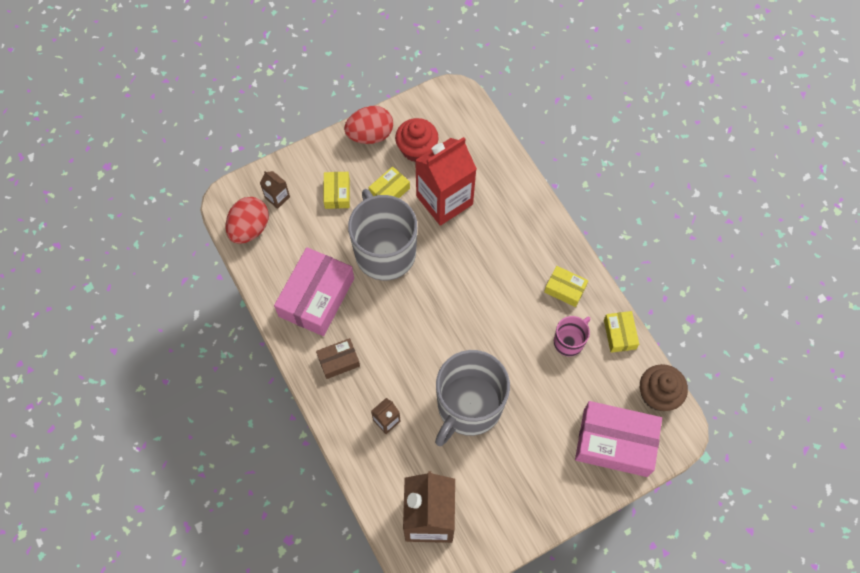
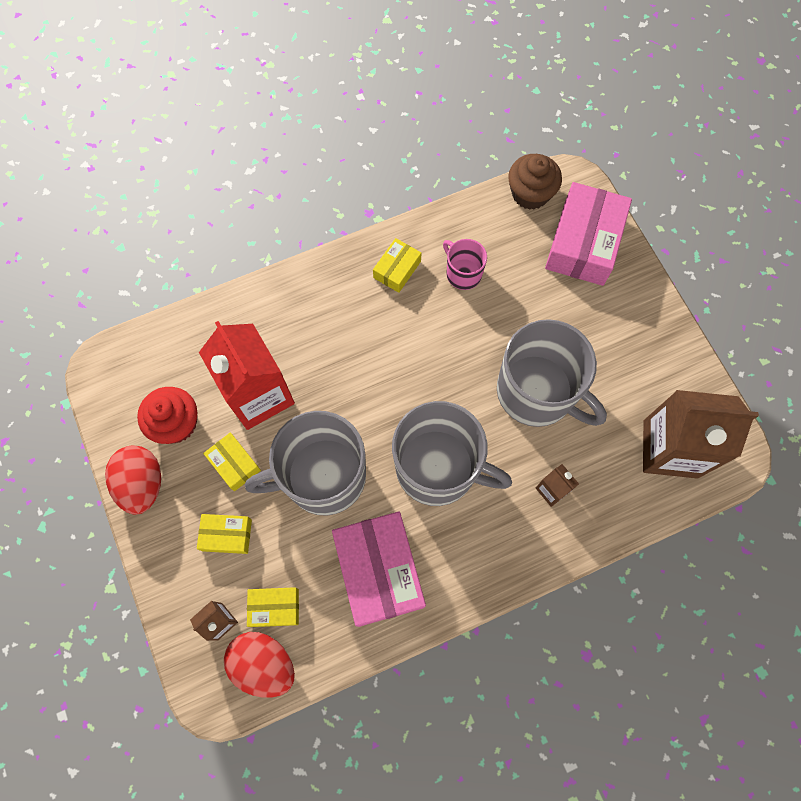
camera: 85 degrees left, 5 degrees up
(316, 297) = (379, 571): pink box -> pink box turned 45 degrees clockwise
(338, 361) = (471, 545): brown box -> none
(398, 333) = (438, 468): none -> grey mug
(619, 334) = (458, 220): yellow box -> yellow box (275, 607)

